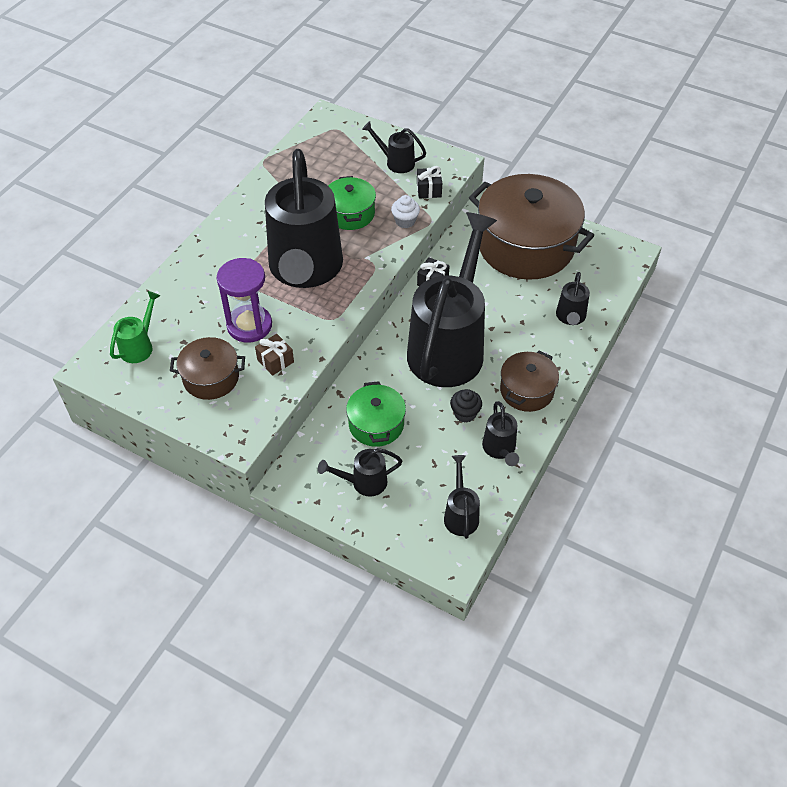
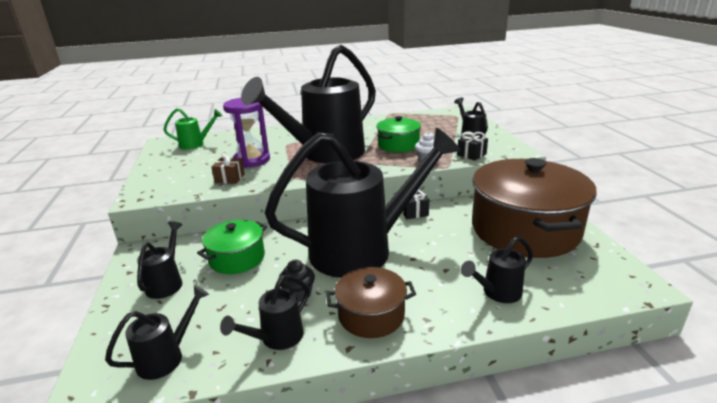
camera: 50 degrees right, 25 degrees down
(211, 378) = (190, 168): brown pot -> none
(364, 482) = (166, 283): black watering can -> black watering can turned 60 degrees clockwise

